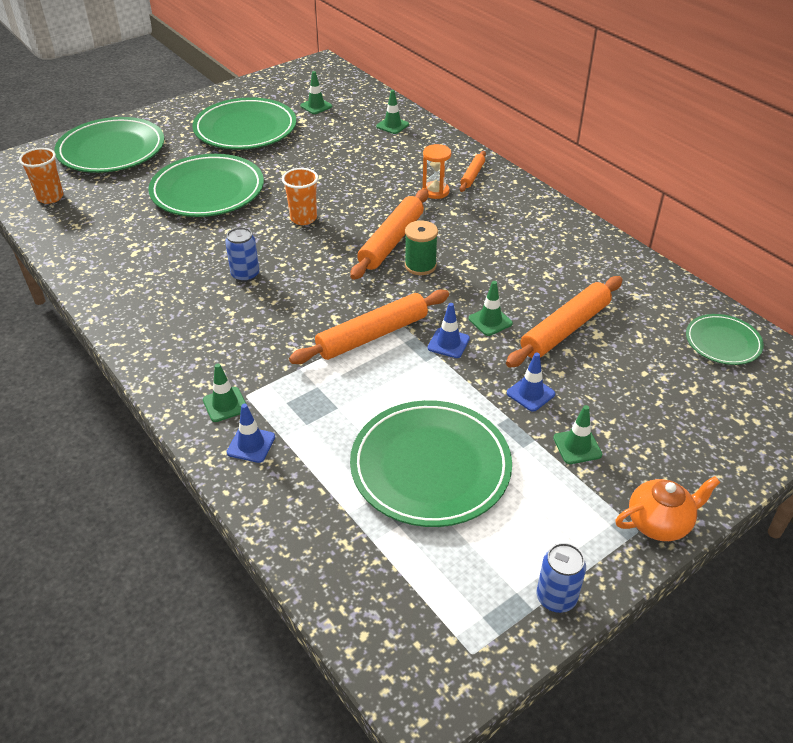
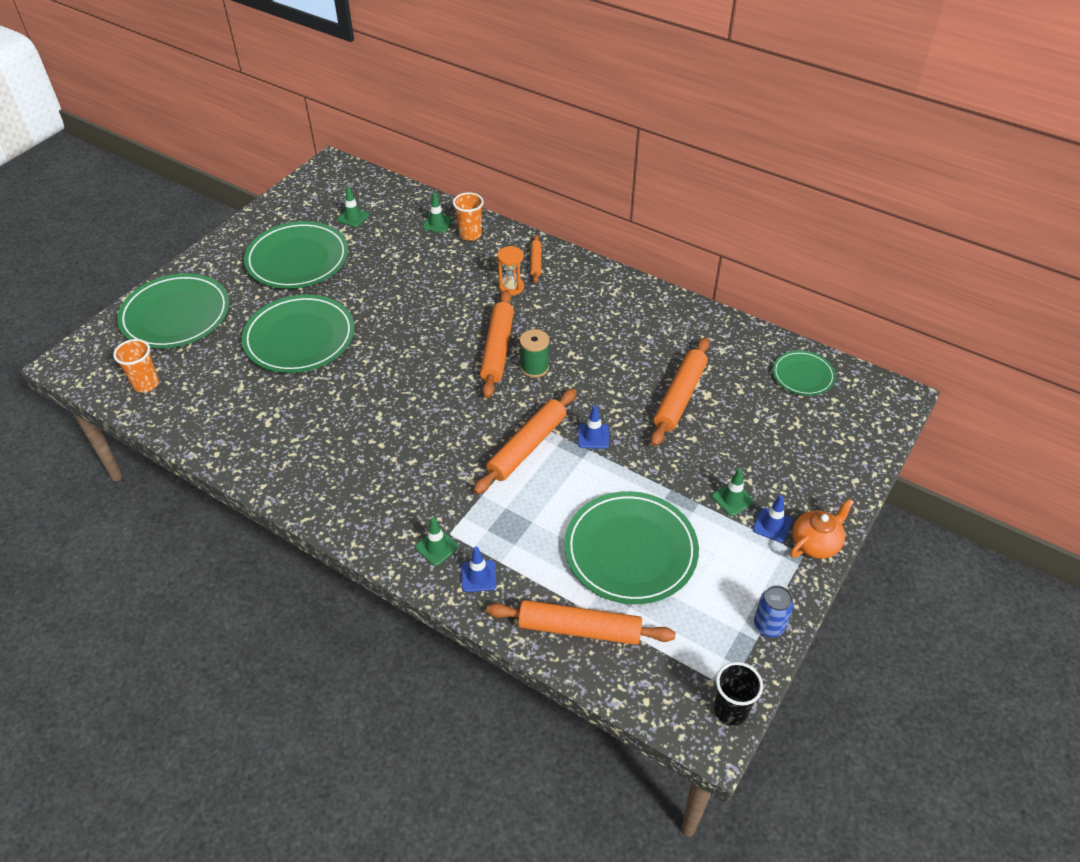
camera: 20 degrees left, 5 degrees up
(245, 275) = (385, 418): blue can -> none
(303, 218) = (406, 345): orange cup -> orange cup (470, 234)
(329, 531) = (579, 629): none -> orange rolling pin
(460, 681) = (730, 710): none -> black cup
(490, 321) = (617, 406): green traffic cone -> none
(530, 393) = (678, 463): blue traffic cone -> blue traffic cone (772, 525)

